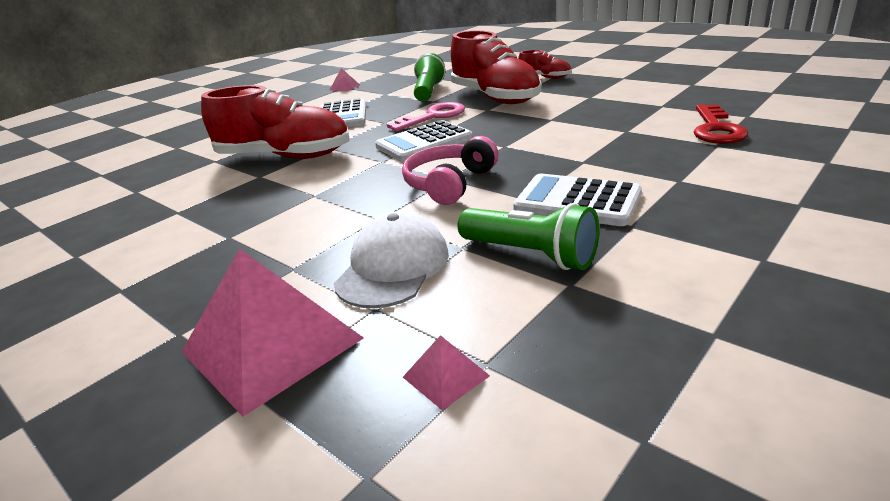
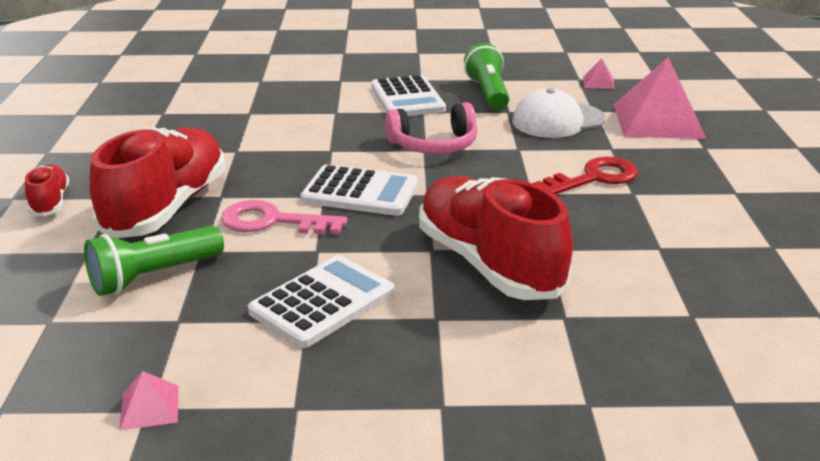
camera: 135 degrees left, 0 degrees up
(716, 129) = (223, 85): red key -> red key (594, 178)

